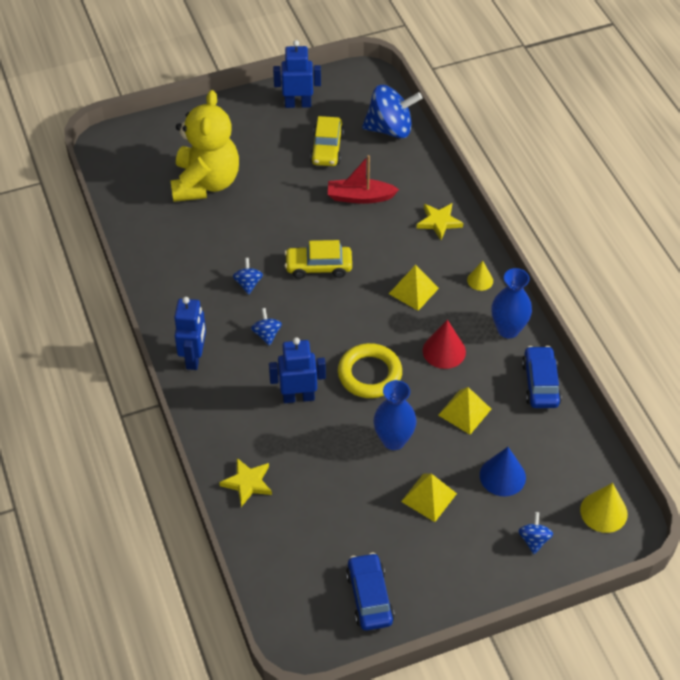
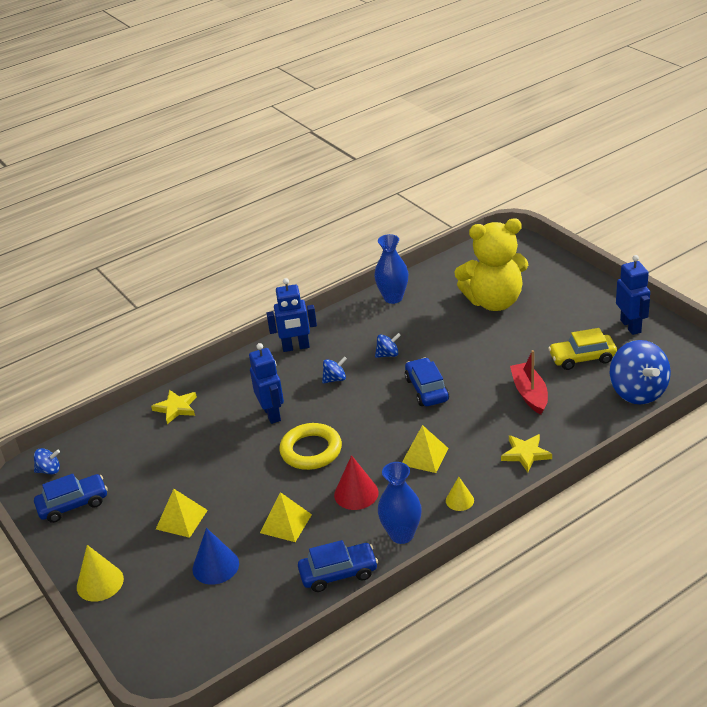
camera: 80 degrees right, 15 degrees down
(318, 267) = (426, 389): yellow car -> blue car
(393, 440) = (240, 482): blue vase -> blue vase (393, 298)
(534, 540) = (145, 603): blue spinning top -> blue spinning top (49, 470)
(603, 512) = (187, 653): yellow cone -> yellow cone (100, 583)

